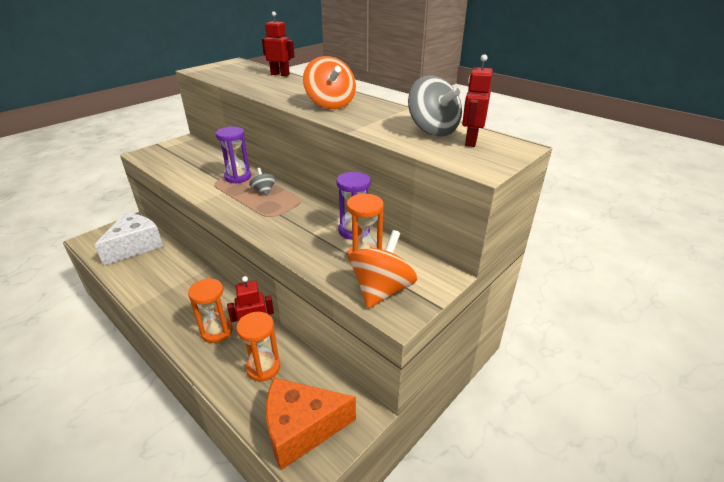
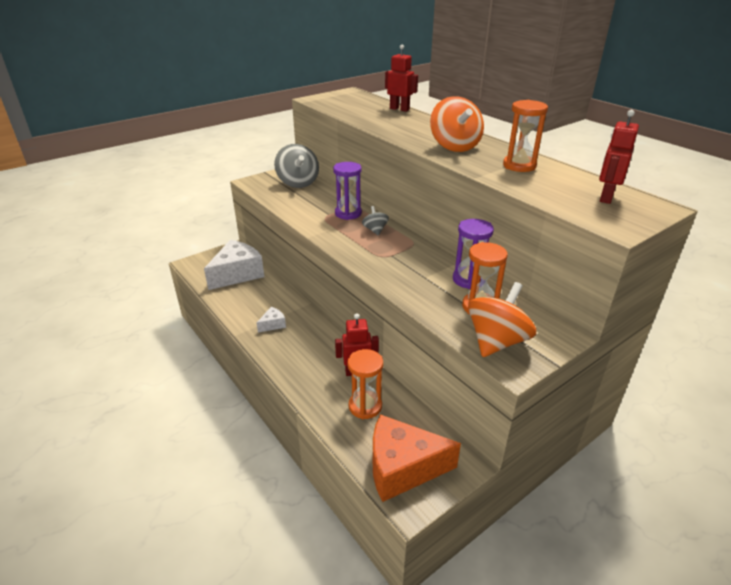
camera: 10 degrees right, 0 degrees up
(170, 294) = (273, 324): none -> white cheese
(217, 331) = (319, 366): orange hourglass -> orange hourglass (519, 166)
(432, 130) = (564, 182): grey spinning top -> grey spinning top (298, 183)

